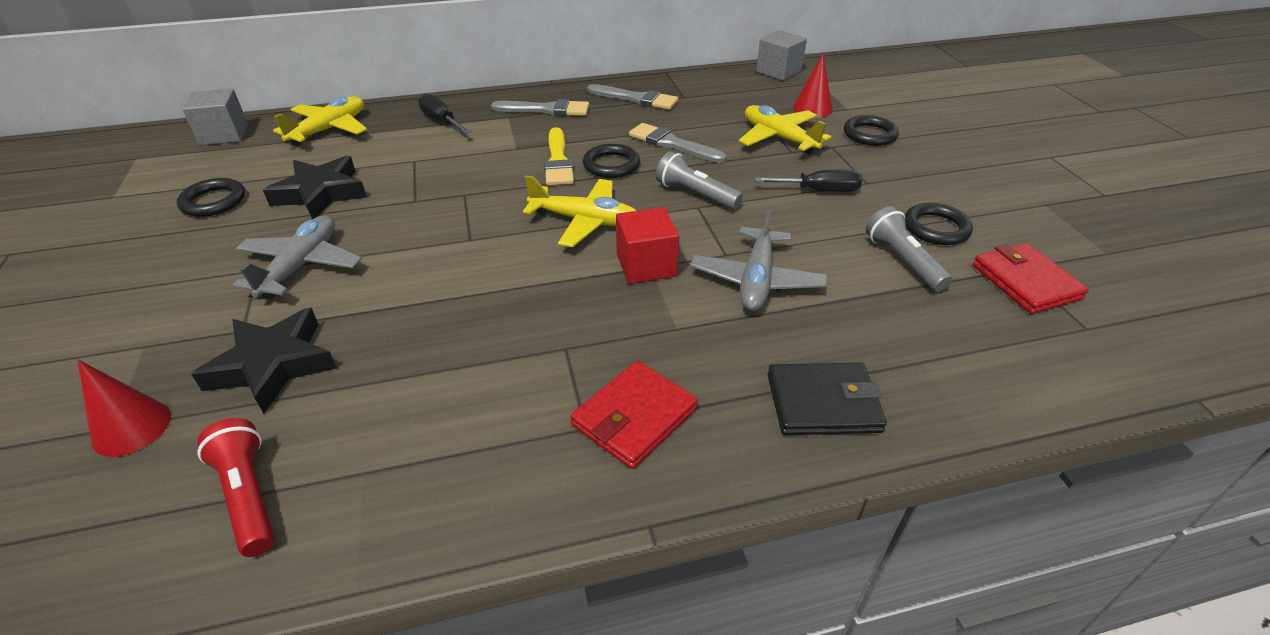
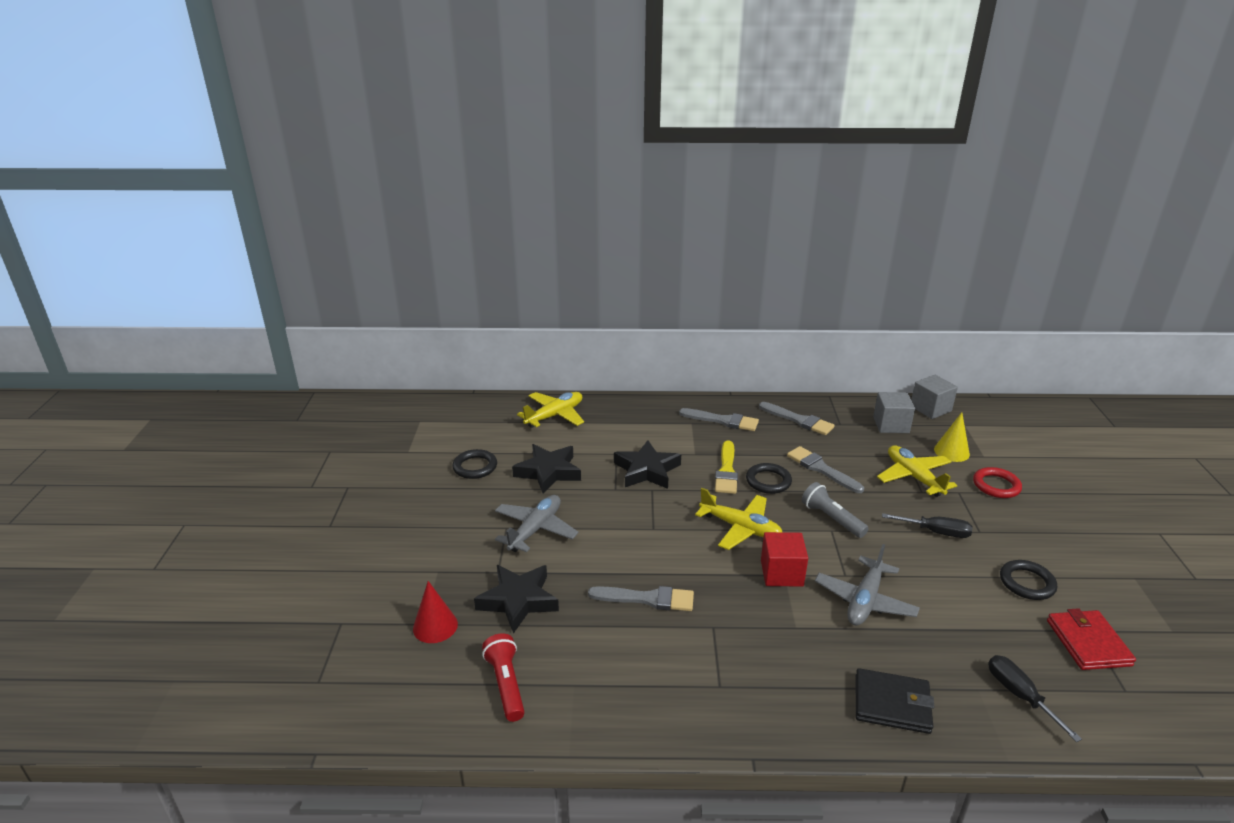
camera: 15 degrees right, 10 degrees down
(224, 134) = (479, 409): grey cube -> grey cube (891, 425)
(441, 121) = (639, 420): black screwdriver -> black screwdriver (1019, 695)
(456, 174) = (647, 470): none -> black star
(469, 328) = (647, 599): none -> grey brush
(634, 417) = (754, 685): red wallet -> none
(812, 108) = (951, 451): red cone -> yellow cone
(869, 134) = (996, 485): black ring -> red ring
(902, 261) = (988, 606): grey flashlight -> none

